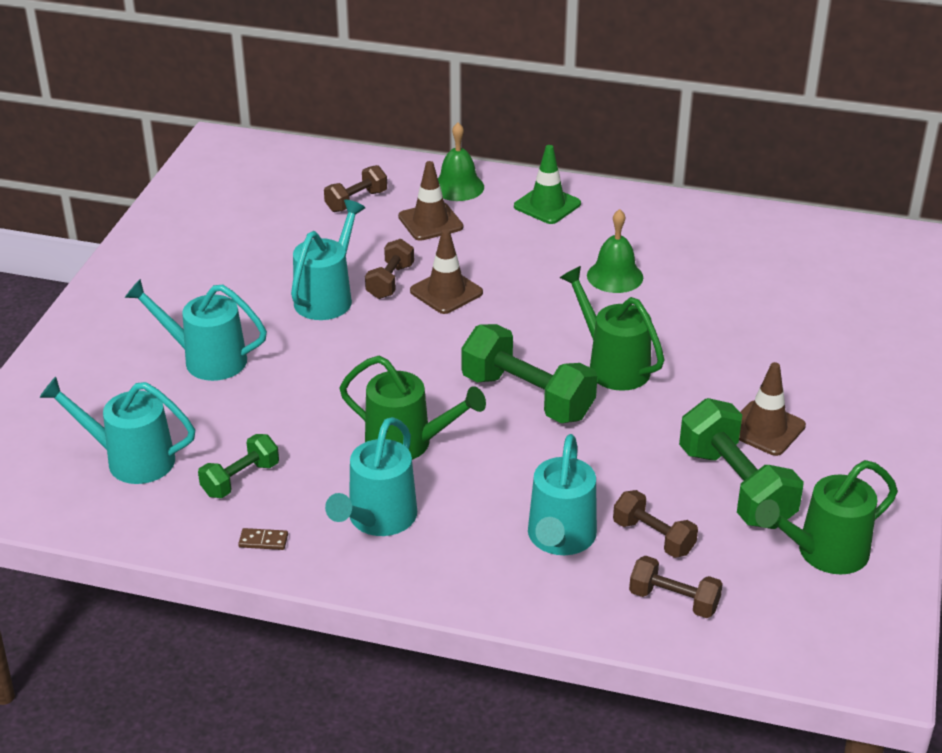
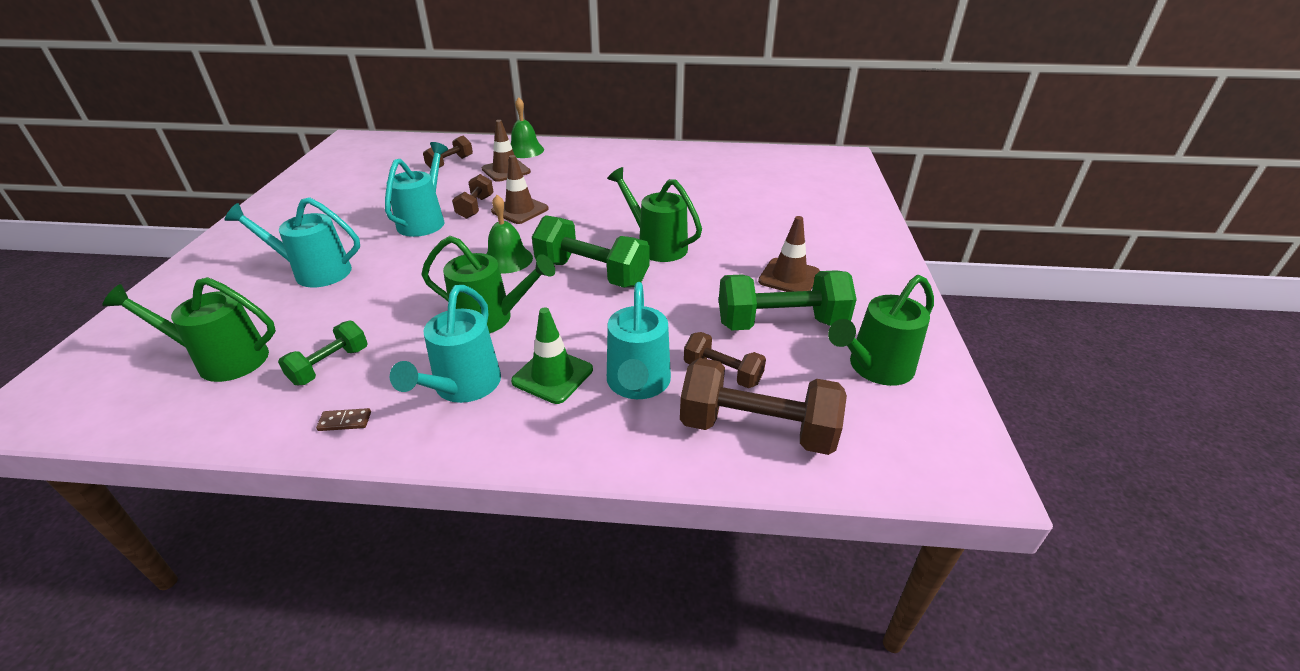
camera: 10 degrees left, 0 degrees up
(130, 460) = (222, 360): turquoise watering can -> green watering can
(547, 205) = (590, 155): green traffic cone -> green traffic cone (552, 375)
(615, 276) = (646, 191): green bell -> green bell (507, 259)
(674, 600) = (757, 429): brown dumbbell -> brown dumbbell, size x1.78
(736, 487) = (781, 323): green dumbbell -> green dumbbell turned 60 degrees counterclockwise

